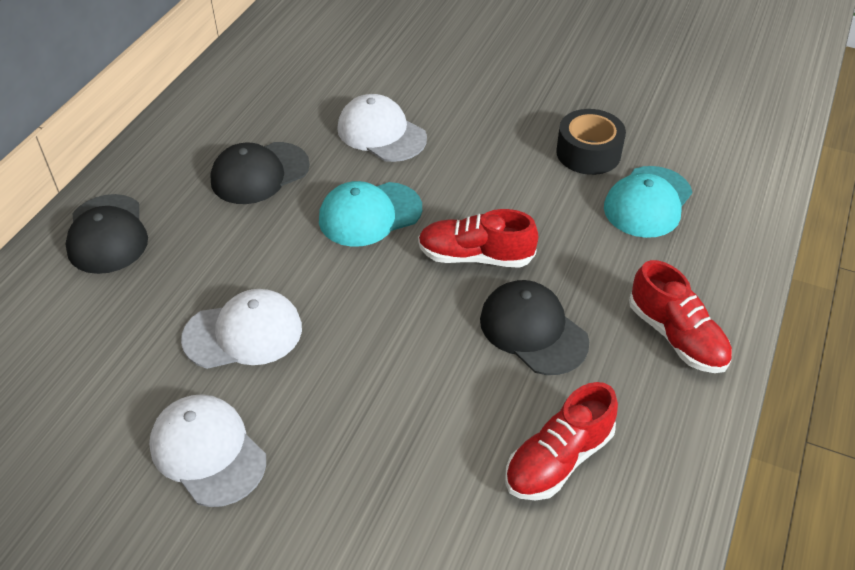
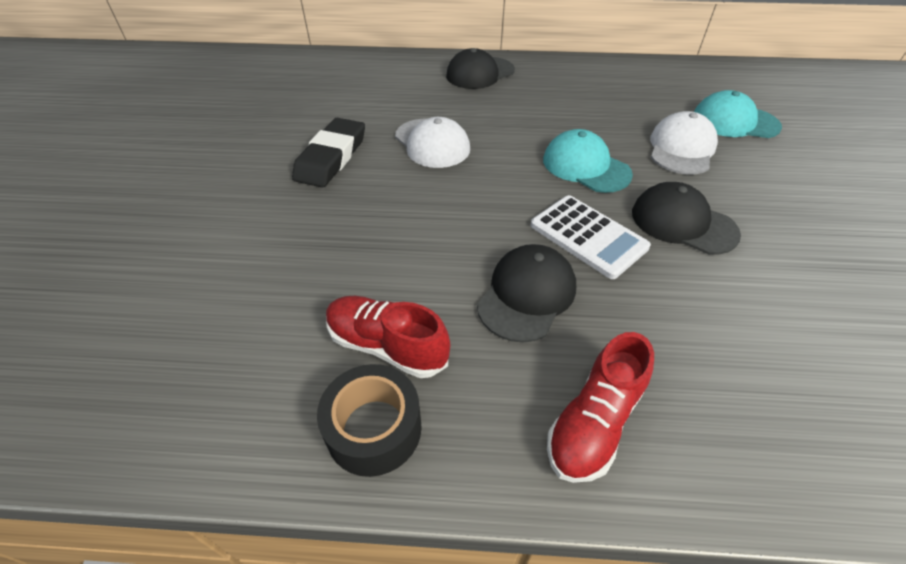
camera: 70 degrees right, 0 degrees up
(208, 451) = (331, 157): white cap -> black eraser
(259, 173) = (581, 108): black cap -> black cap (683, 223)
(475, 256) = (588, 236): red shoe -> white calculator
(588, 153) = (805, 286): black tape -> black tape (374, 428)
(647, 202) = (782, 356): turquoise cap -> turquoise cap (734, 122)

